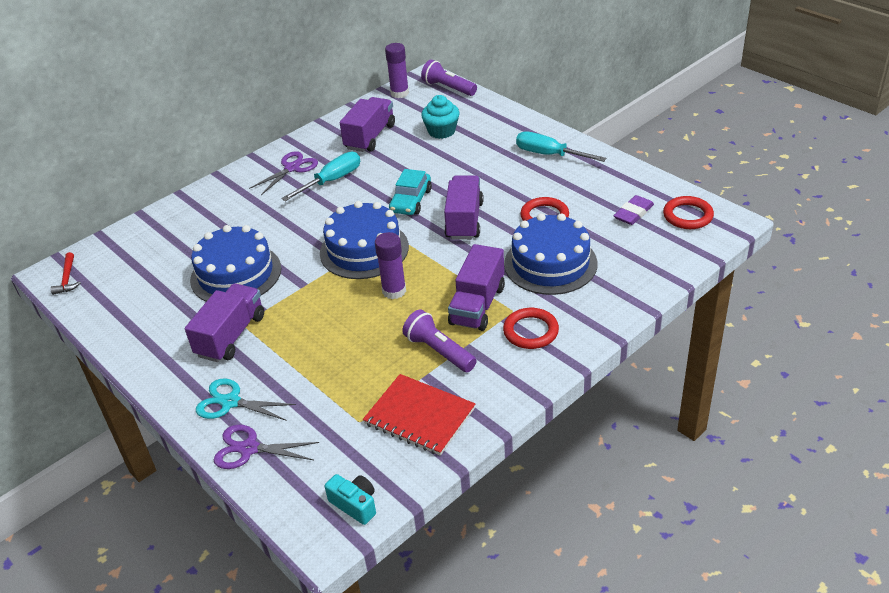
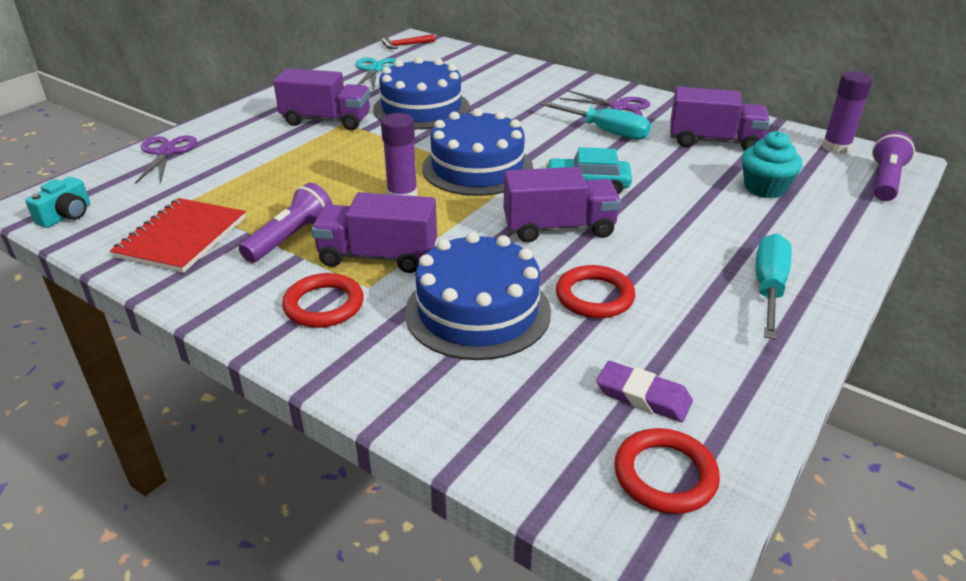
camera: 75 degrees right, 5 degrees down
(230, 402) = (231, 135): turquoise scissors -> turquoise scissors (375, 70)

